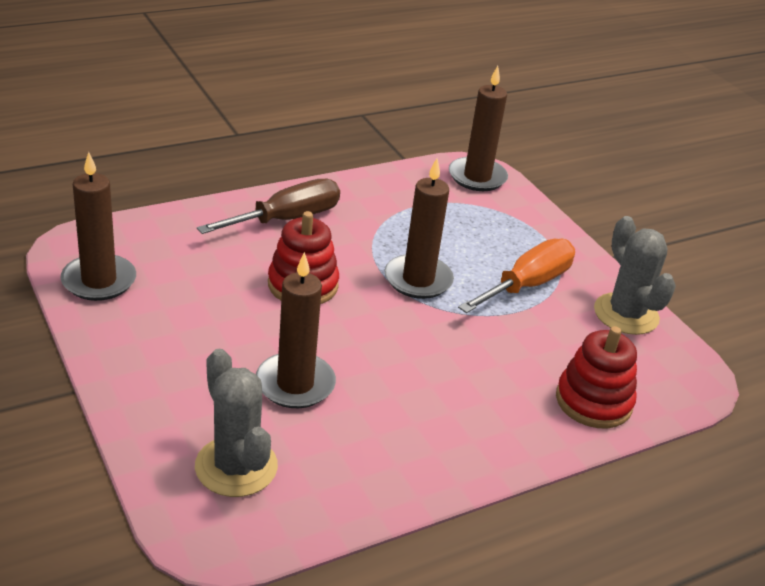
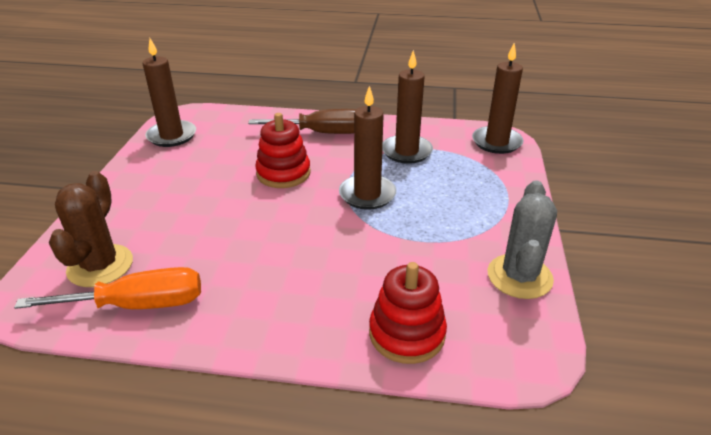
camera: 40 degrees right, 0 degrees up
(236, 466) = (100, 266): grey cactus -> brown cactus
(295, 384) = (200, 230): brown candle -> brown candle (406, 151)
(527, 285) = (452, 225): orange screwdriver -> orange screwdriver (138, 305)

